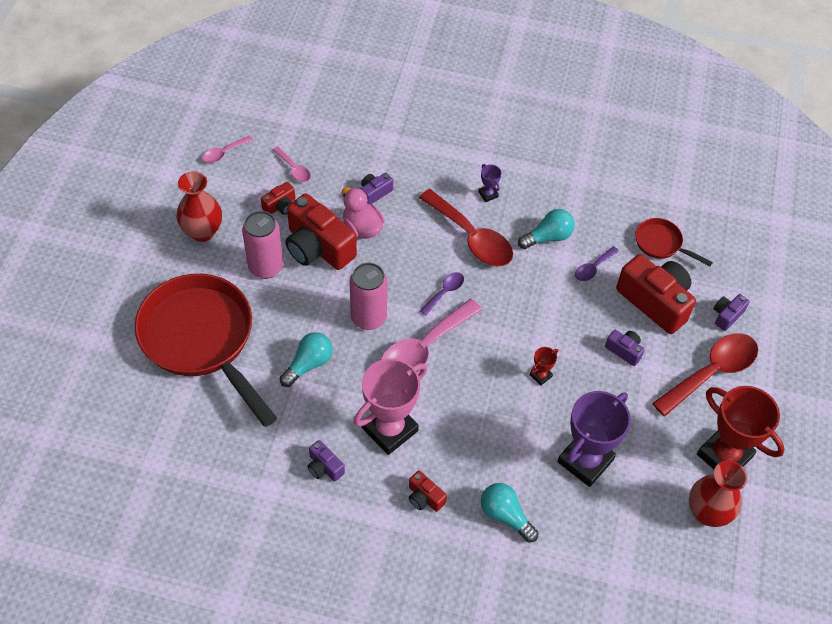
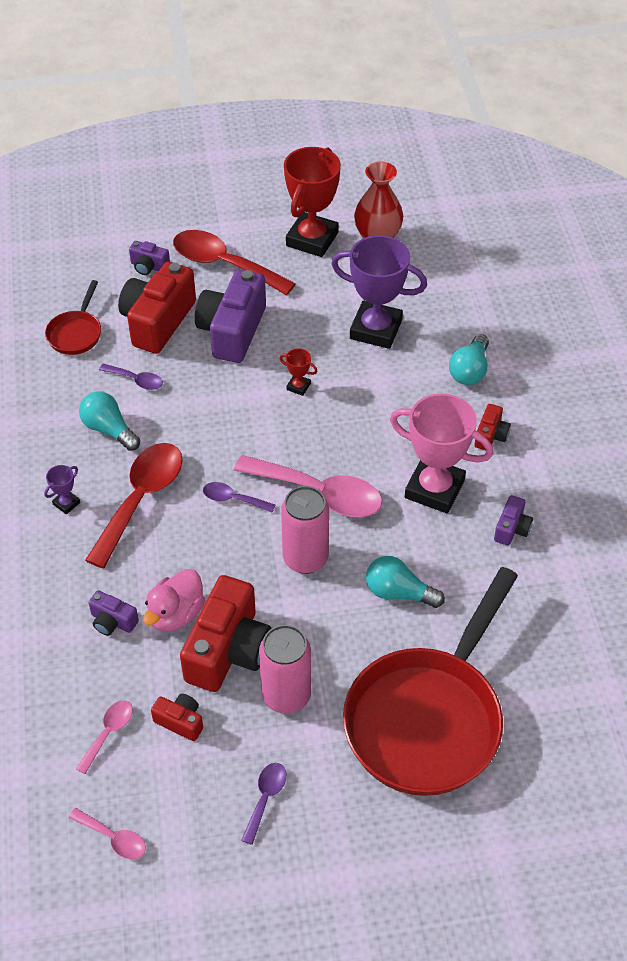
camera: 110 degrees left, 5 degrees down
(202, 232) = (265, 798): red vase -> purple spoon
(624, 350) = (232, 331): purple camera -> purple camera, size x2.12

